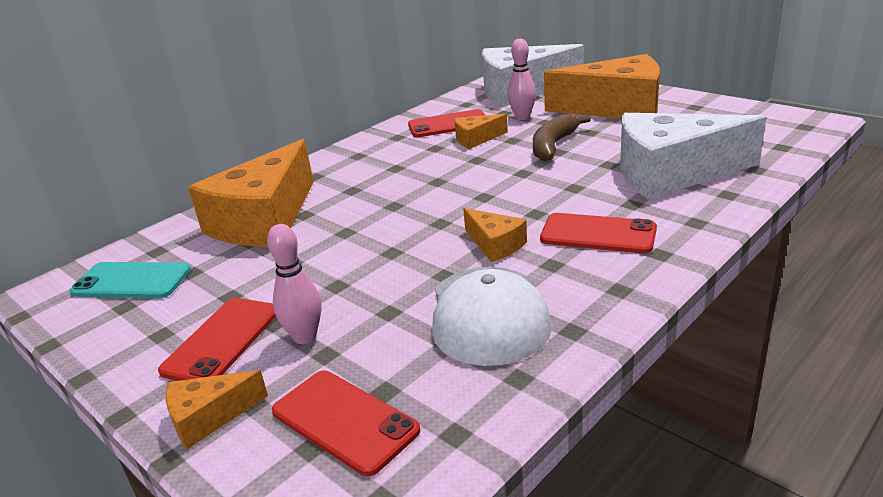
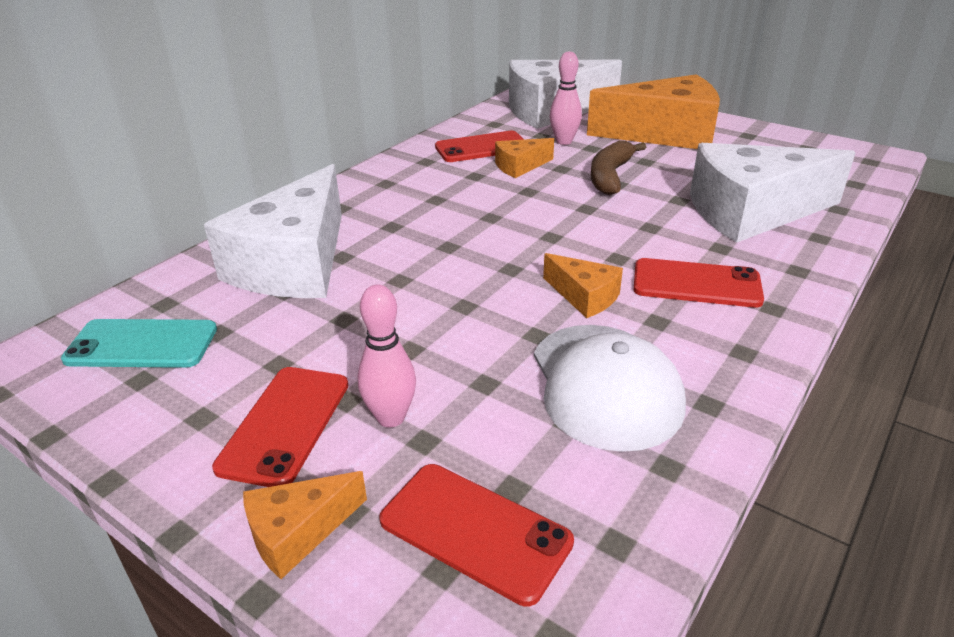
camera: 10 degrees left, 5 degrees up
(265, 220) = (295, 263): orange cheese -> white cheese

